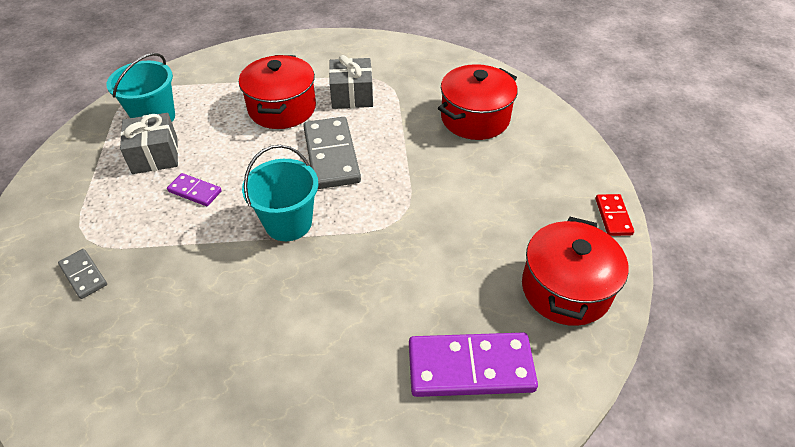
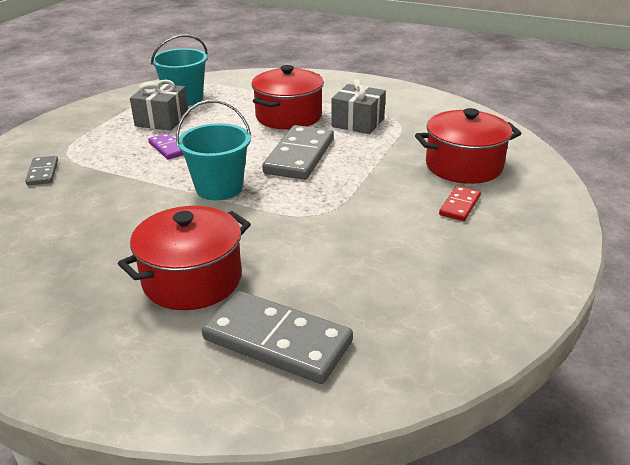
camera: 30 degrees right, 15 degrees down
(470, 367) = (277, 341): purple domino -> grey domino
(565, 289) = (436, 319): red pot -> red pot (192, 280)
(613, 216) = (550, 281): red domino -> red domino (460, 206)

